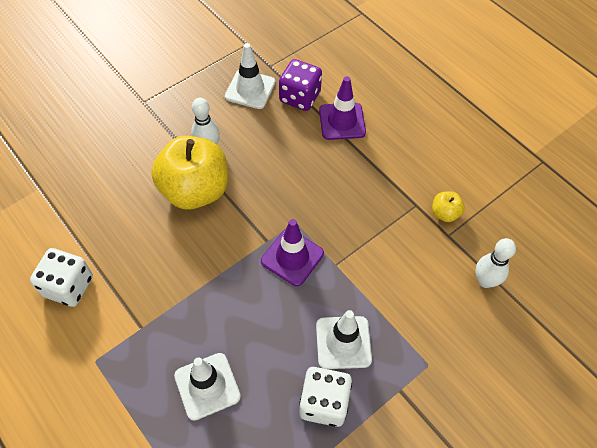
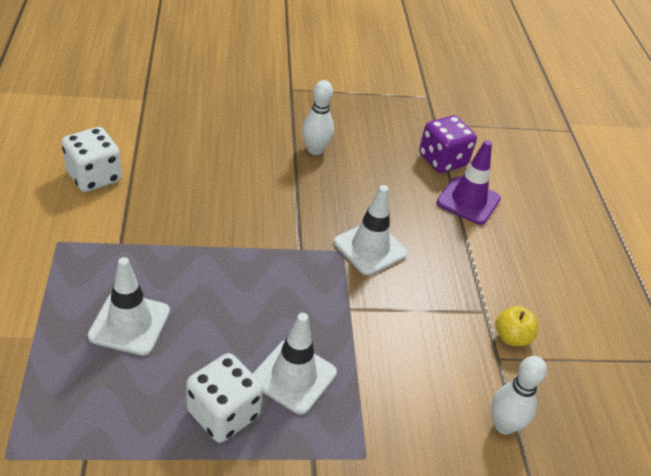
camera: 30 degrees right, 15 degrees down
(195, 190) = (272, 173): yellow apple -> none
(250, 89) = (398, 130): white traffic cone -> white traffic cone (370, 248)
(292, 257) = (312, 276): purple traffic cone -> none

